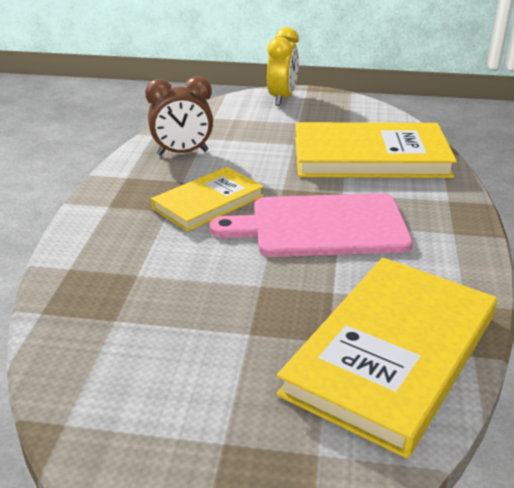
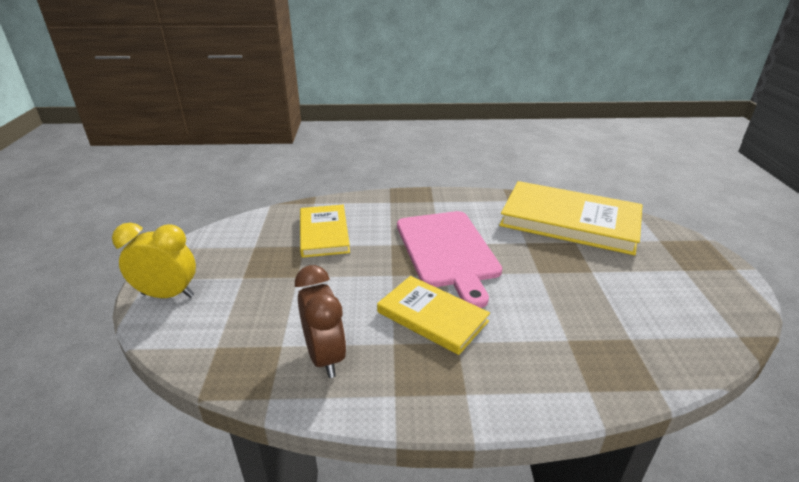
camera: 100 degrees left, 0 degrees up
(370, 157) = (324, 233): yellow book -> yellow book, size x0.59

